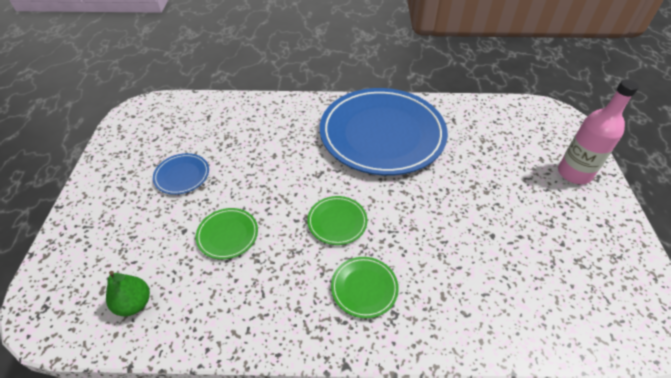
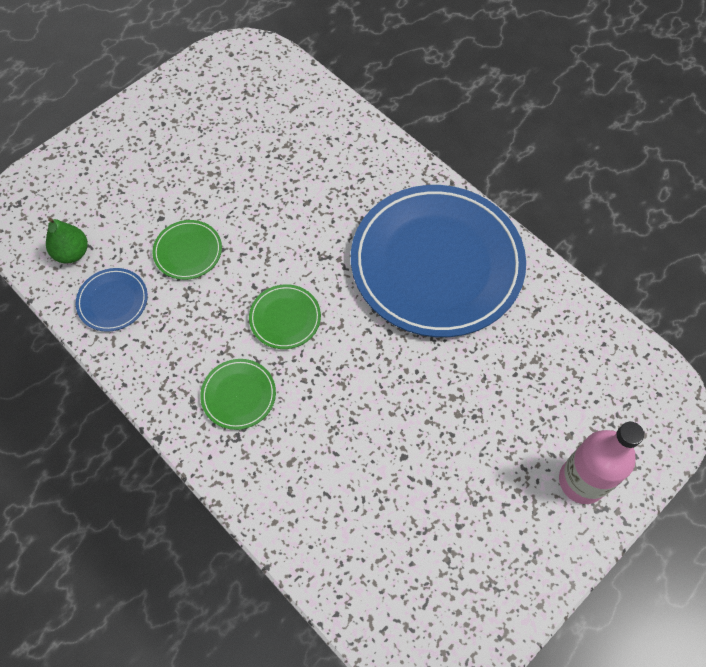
camera: 45 degrees right, 15 degrees up
(182, 175) = (209, 159): blue plate -> blue plate (113, 301)

